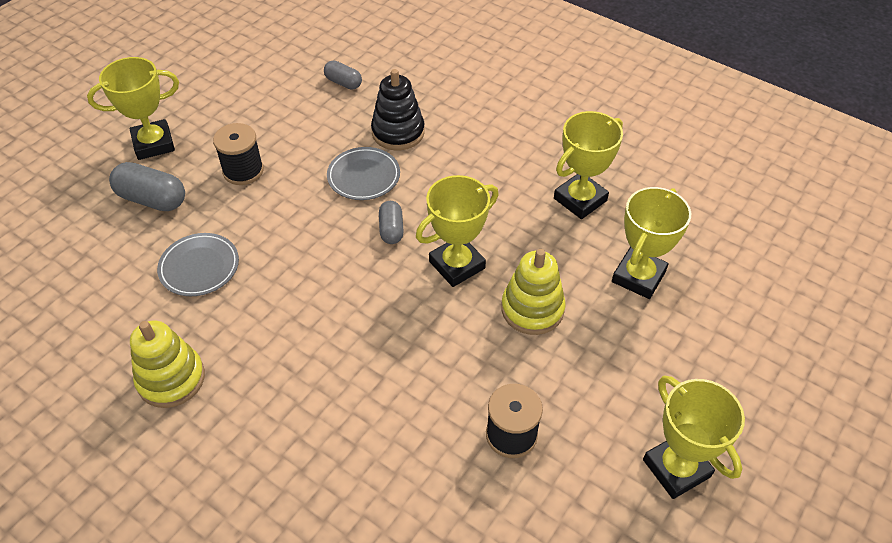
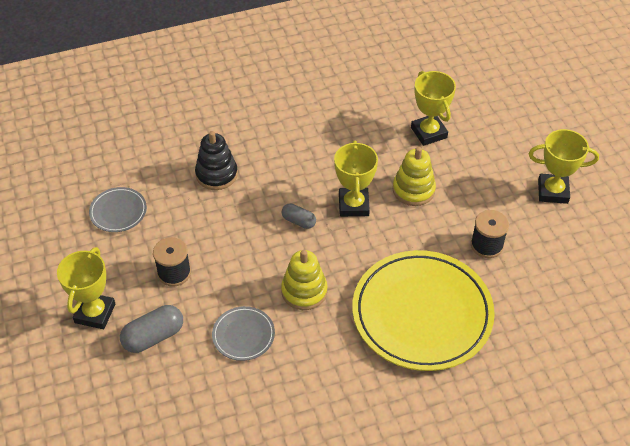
camera: 55 degrees left, 0 degrees up
(171, 379) = (325, 388): yellow stacking toy -> yellow stacking toy (304, 291)
(343, 83) = (139, 178): grey capsule -> none
(345, 419) = (422, 313): none -> yellow plate
(363, 176) = (240, 212): grey plate -> grey plate (118, 212)
(580, 199) = (353, 122): yellow trophy -> none

